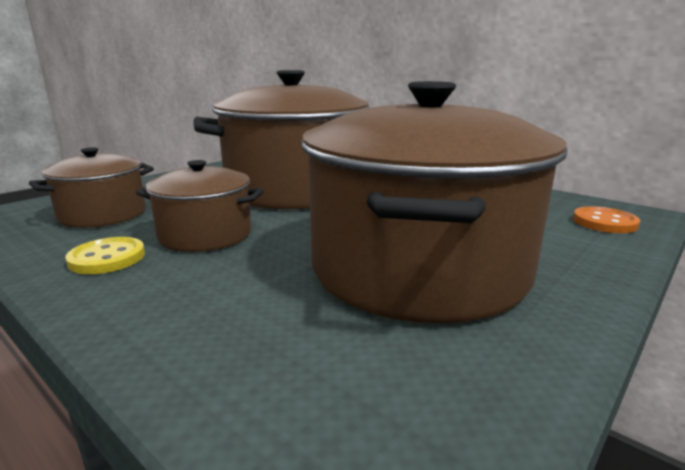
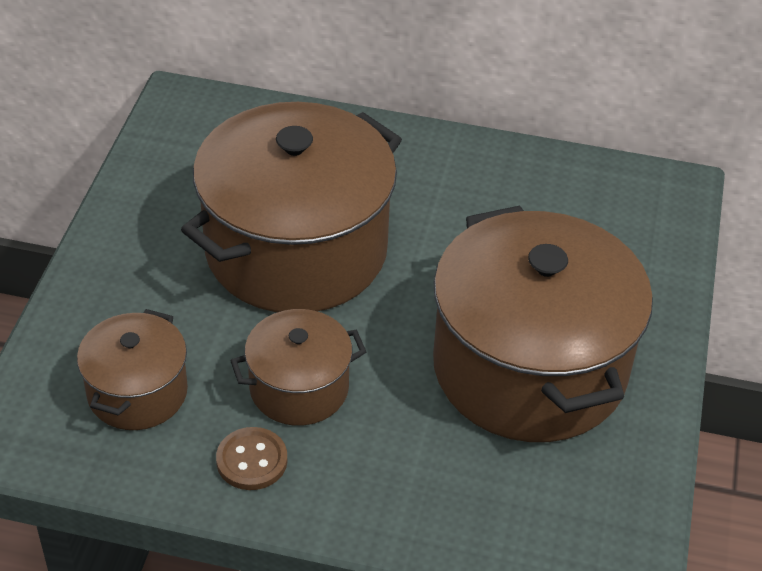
camera: 30 degrees left, 25 degrees up
(107, 258) = (252, 460): yellow button -> brown button
(604, 222) = (651, 220): orange button -> none

